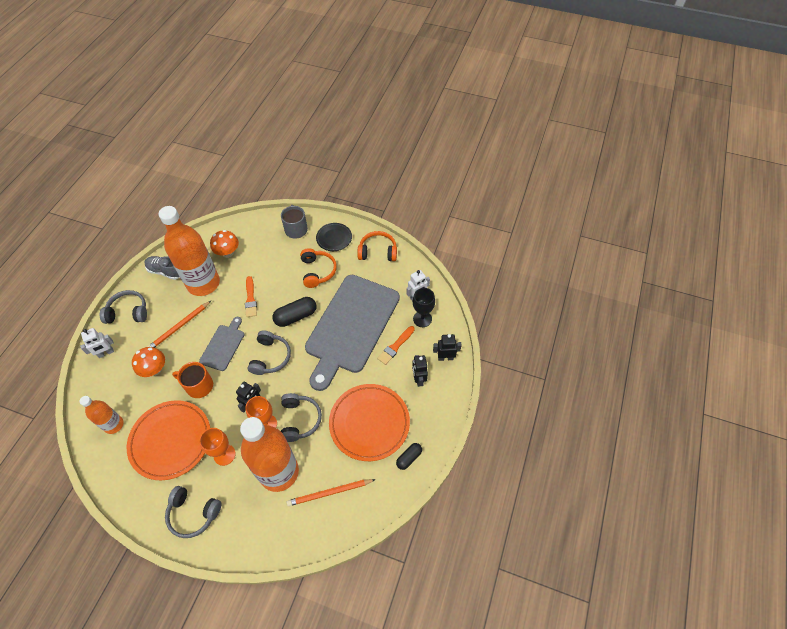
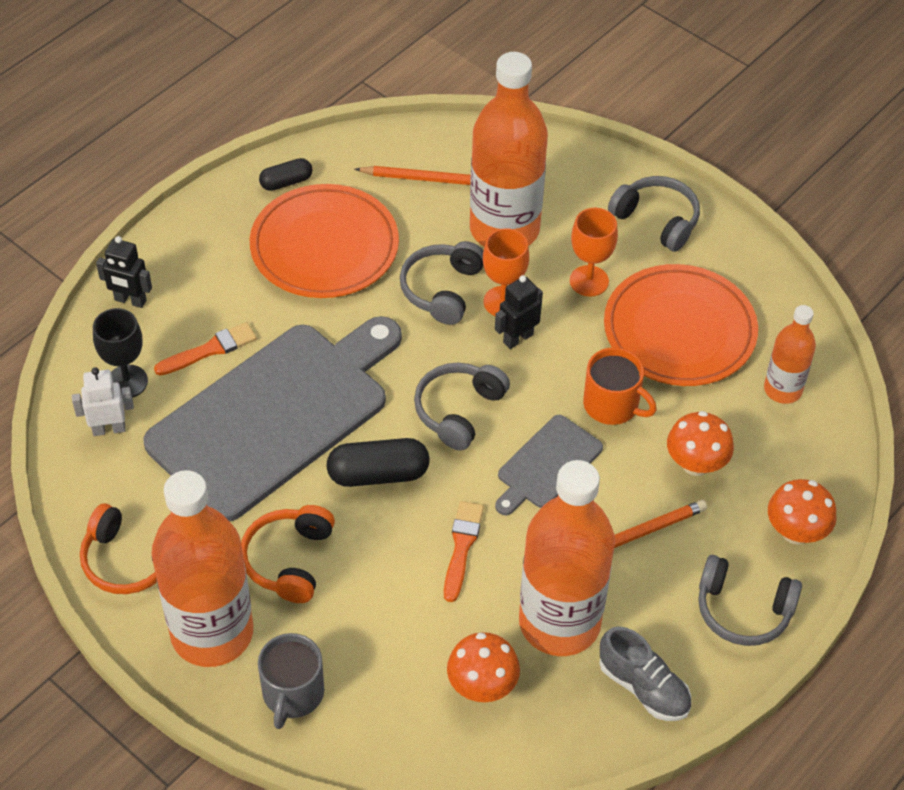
camera: 160 degrees left, 5 degrees down
(106, 353) = (796, 532): white robot -> orange mushroom
(334, 238) = (212, 633): black plate -> orange bottle
(418, 379) = (201, 283): black robot -> none

